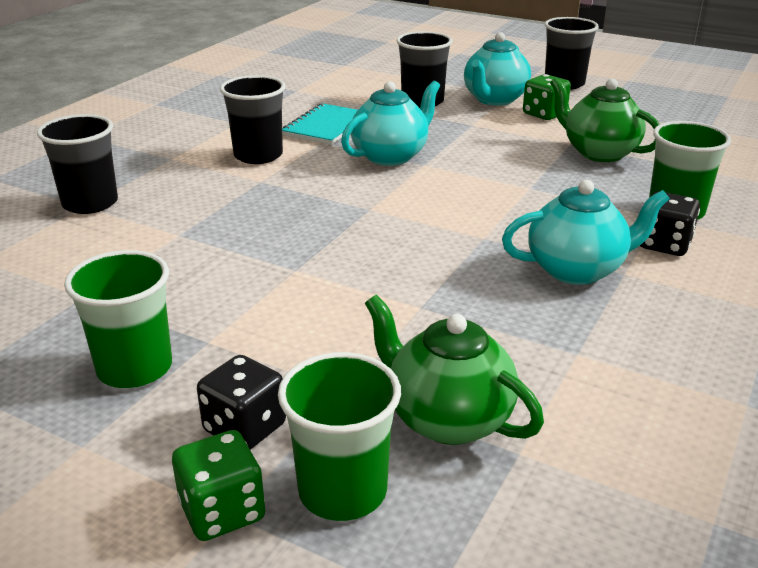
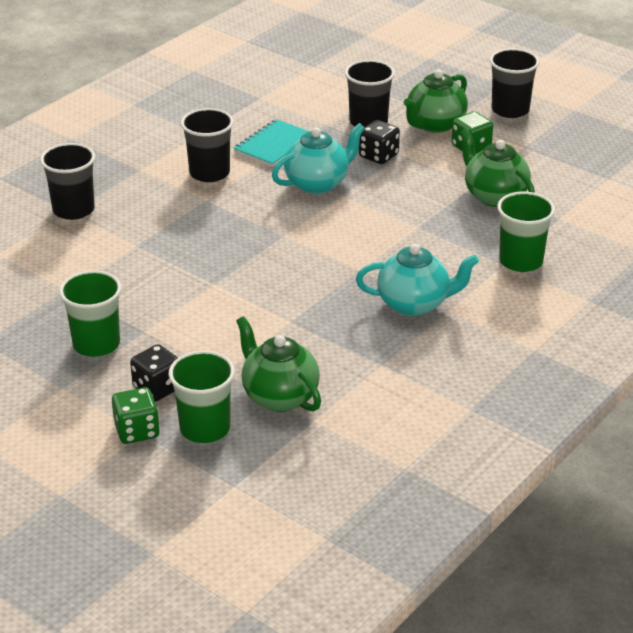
camera: 10 degrees right, 5 degrees up
(494, 99) = (435, 125): turquoise teapot -> green teapot
(664, 245) = (492, 290): black dice -> black dice (378, 156)

